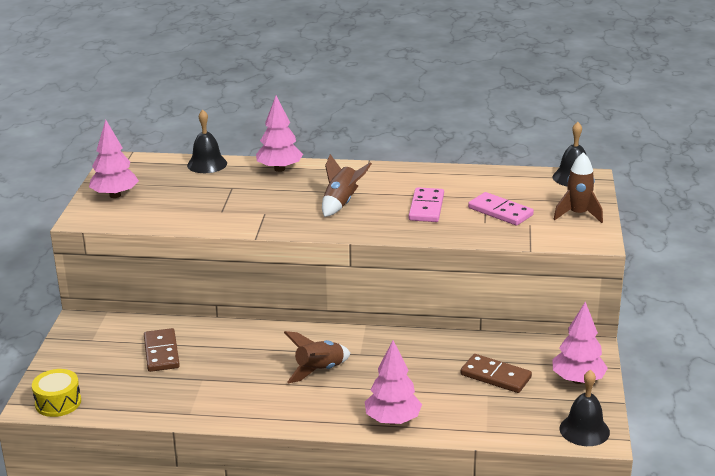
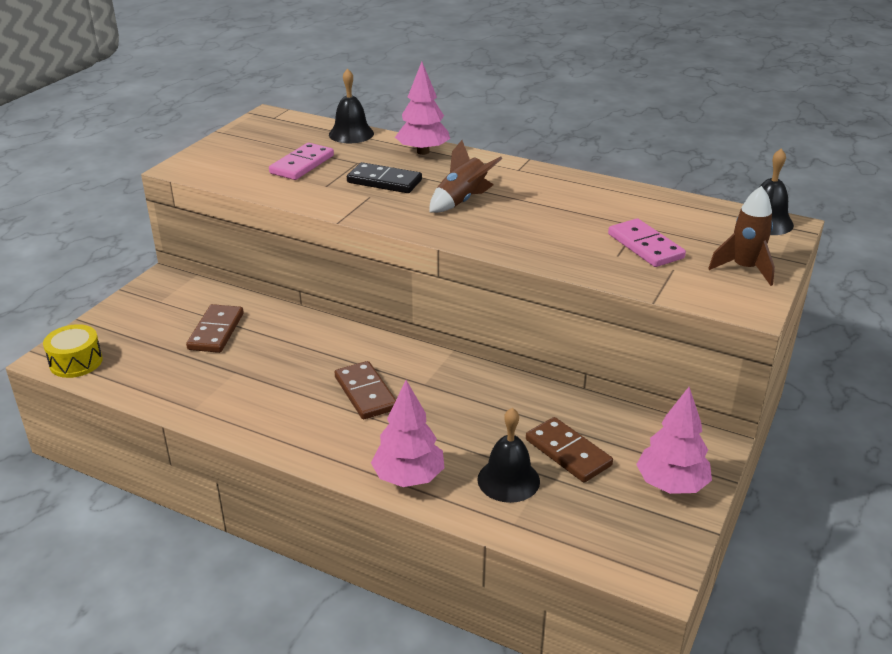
camera: 20 degrees right, 5 degrees up
(115, 195) = (233, 149): pink tree -> none
(267, 199) = (384, 181): none -> black domino
(319, 371) = (365, 393): brown rocket -> brown domino
(426, 207) = (557, 224): pink domino -> pink domino (302, 164)
(584, 430) = (642, 558): black bell -> black bell (508, 480)

